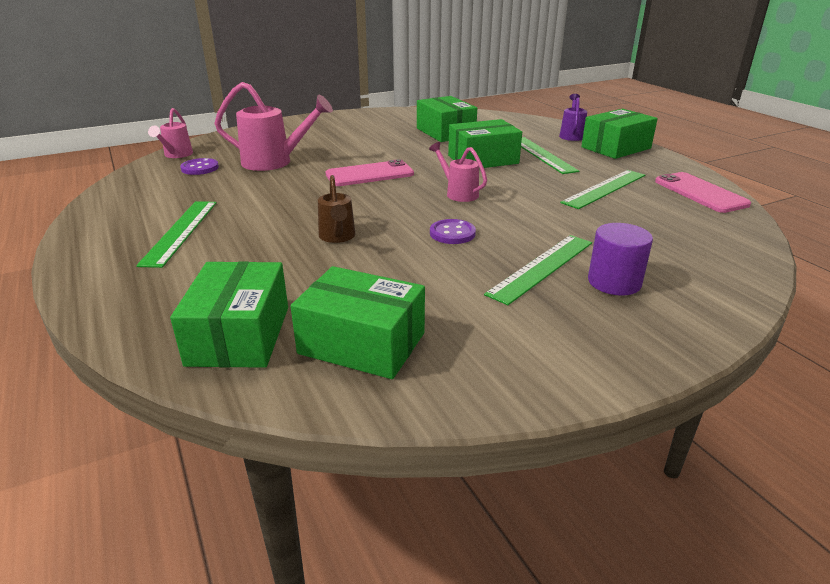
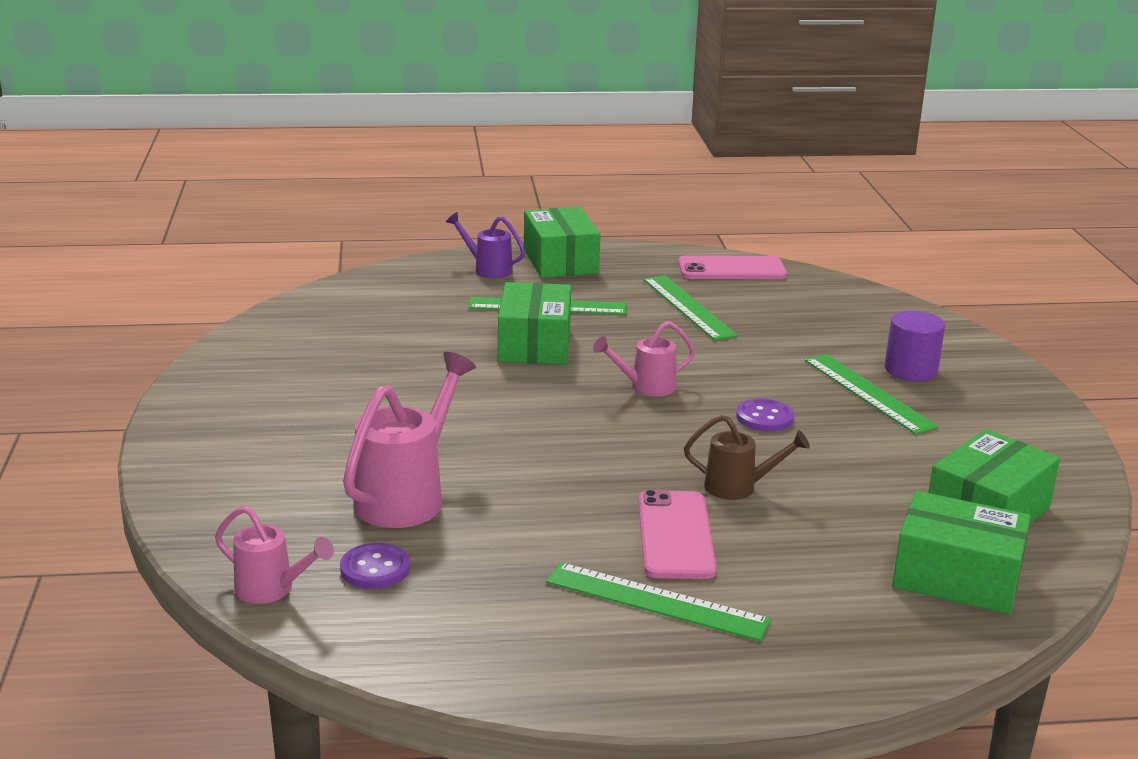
camera: 70 degrees left, 5 degrees down
(369, 174) = (530, 430): pink phone -> pink phone (675, 535)
(445, 132) = (388, 340): green box -> none

